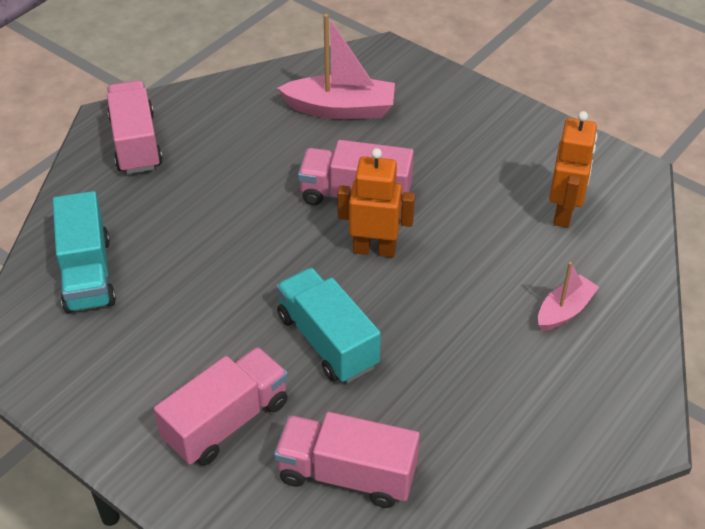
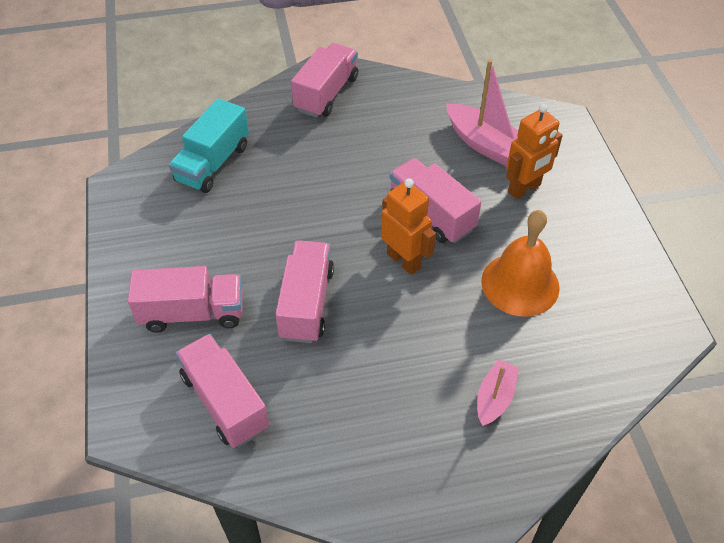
camera: 40 degrees right, 5 degrees up
(327, 341) = (306, 303): turquoise truck -> pink truck
(490, 208) = (520, 284): none -> orange bell
(564, 213) = (575, 324): orange robot -> orange robot (524, 189)
(564, 310) = (494, 398): pink boat -> pink boat turned 60 degrees counterclockwise

